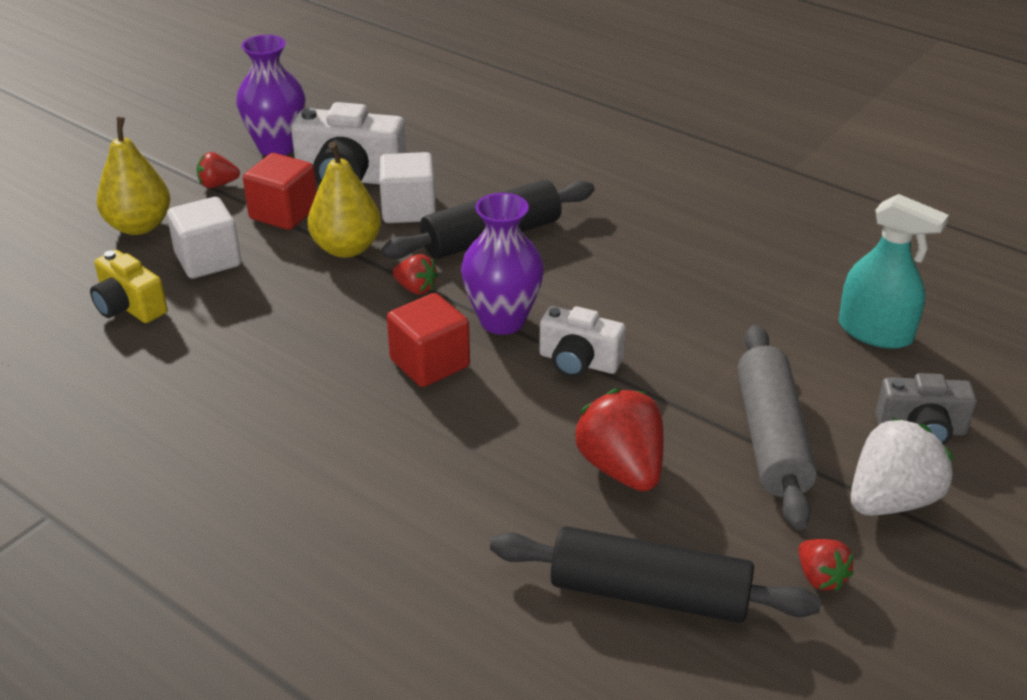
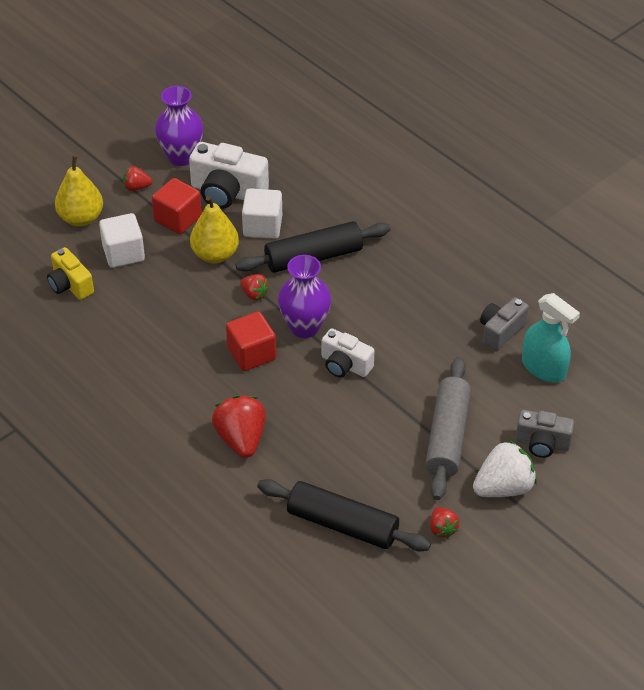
camera: 10 degrees right, 10 degrees up
(621, 468) = (350, 444): red strawberry -> red strawberry (241, 439)
(792, 294) = (501, 331): none -> grey camera

